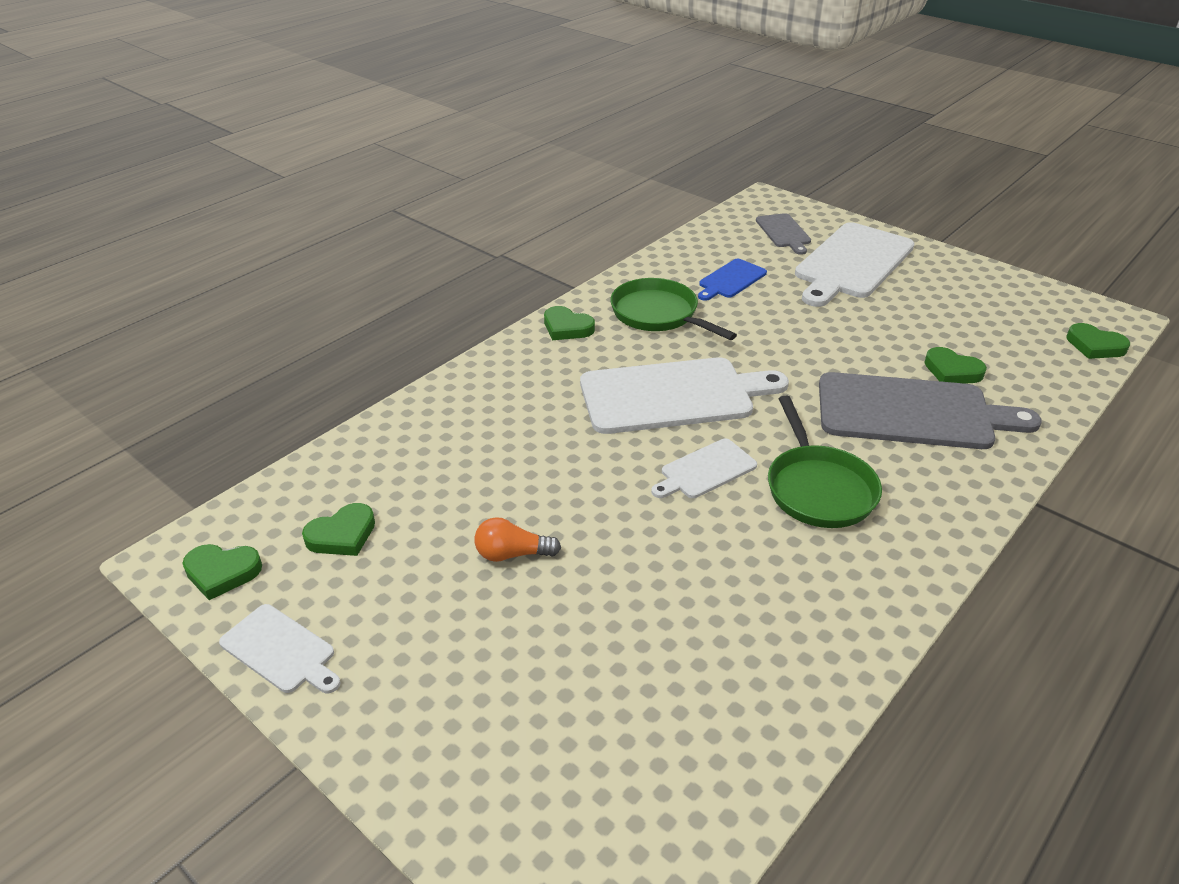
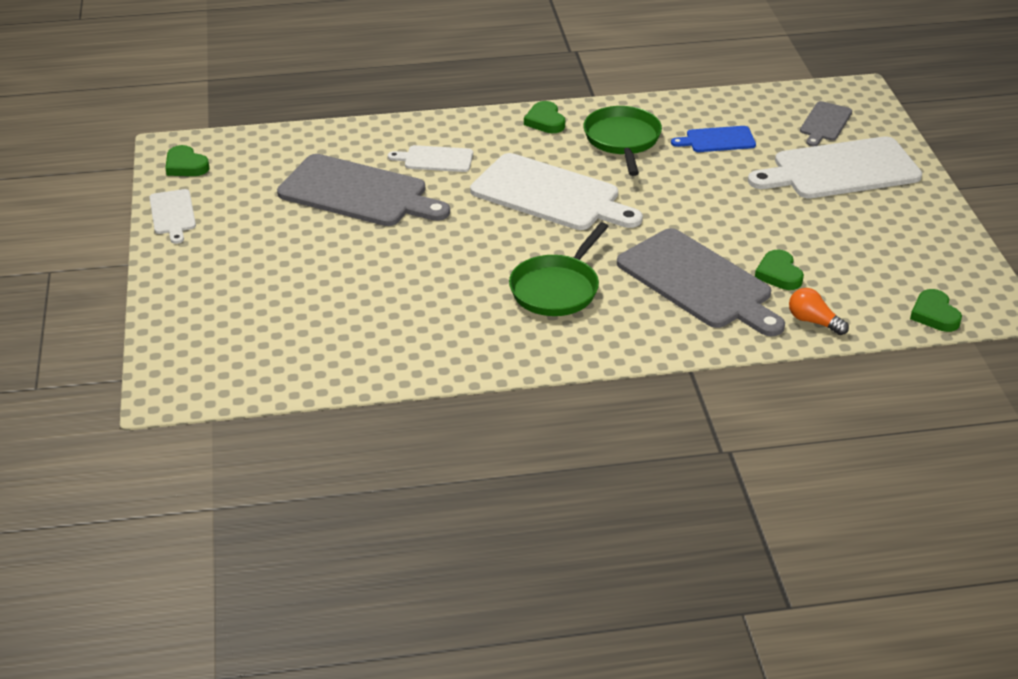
camera: 40 degrees right, 0 degrees up
(342, 535) = (261, 177): green heart -> none
(482, 494) = (358, 193): none -> grey cutting board
(512, 554) = (333, 230): orange light bulb -> orange light bulb (813, 321)
(705, 470) = (503, 245): white cutting board -> white cutting board (435, 159)

